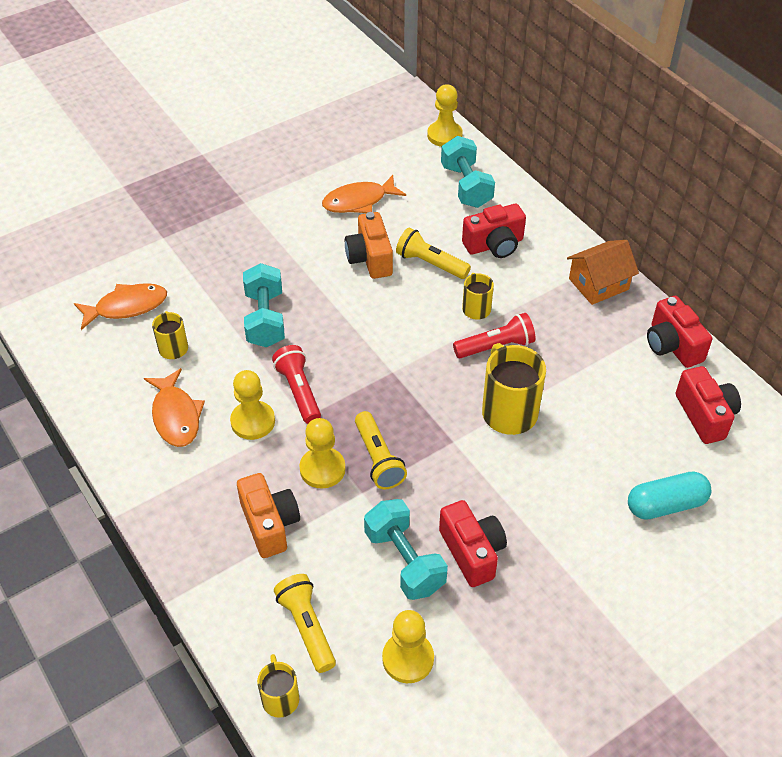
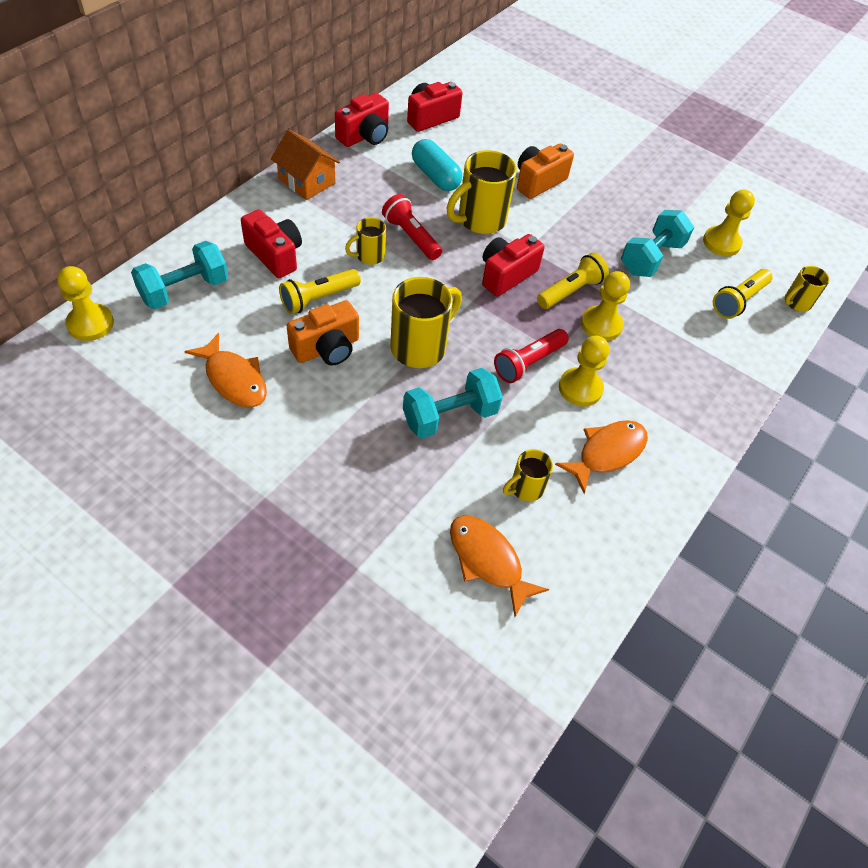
camera: 115 degrees left, 5 degrees up
(269, 524) = (673, 346): orange camera -> orange camera (538, 182)
(348, 318) = (420, 347): none -> yellow mug
(430, 263) = (318, 298): yellow flashlight -> yellow flashlight turned 45 degrees clockwise
(472, 552) = (620, 223): red camera -> red camera (506, 275)
(666, 505) = (522, 133): turquoise capsule -> turquoise capsule (435, 176)

